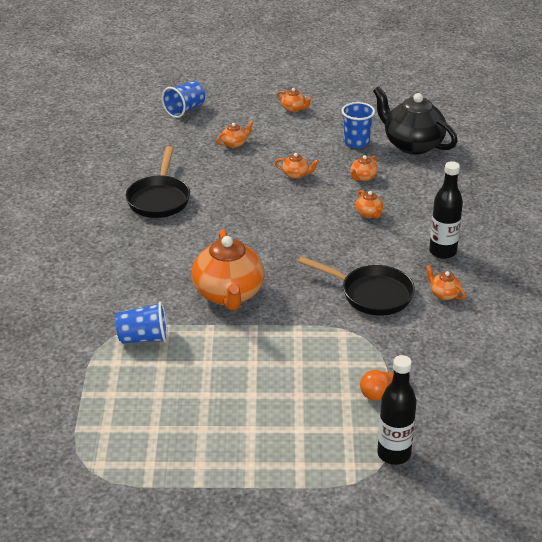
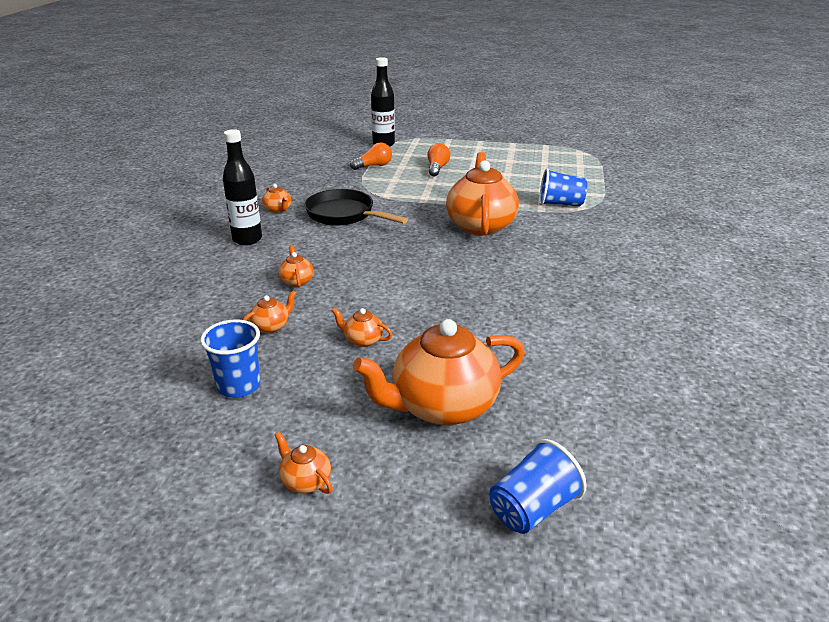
camera: 170 degrees left, 5 degrees down
(159, 199) = (562, 325): black pan -> none
(234, 144) = (442, 406): orange teapot -> orange teapot, size x2.37
(297, 396) = (437, 168): none -> orange light bulb
(412, 144) = (155, 371): black teapot -> none

